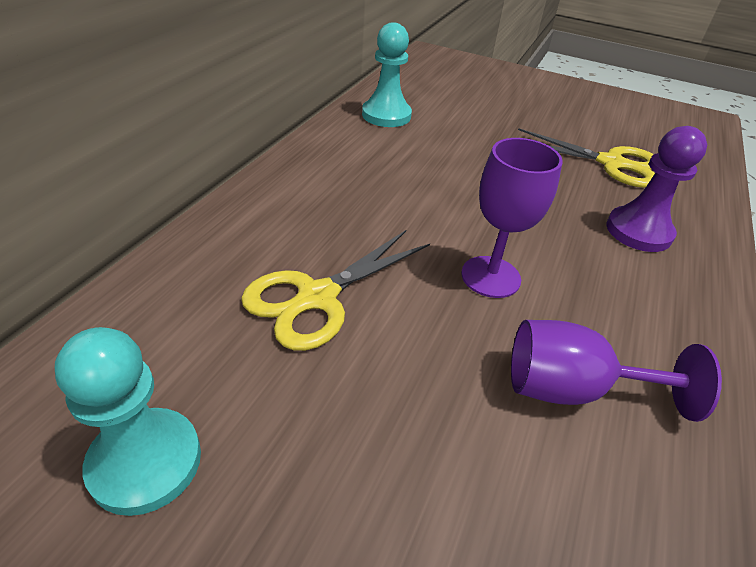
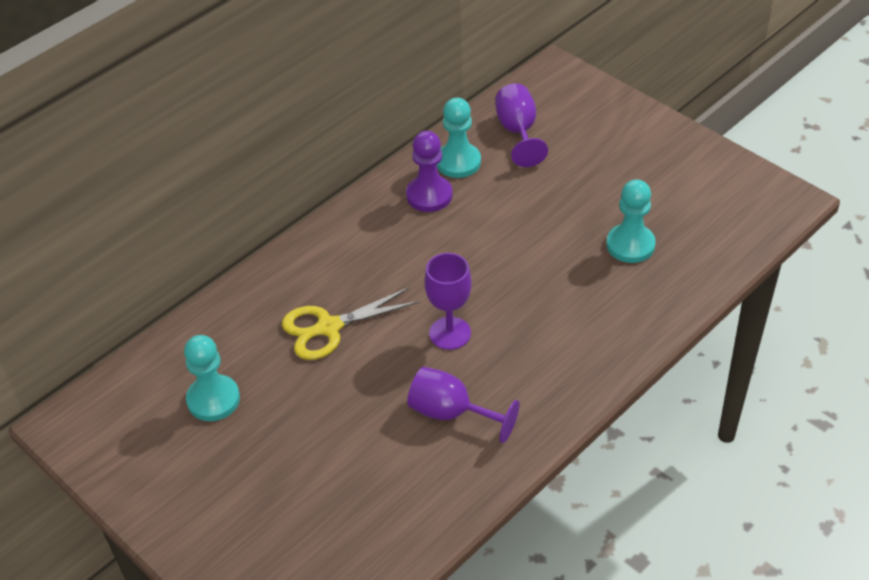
camera: 25 degrees right, 5 degrees up
(429, 91) = (518, 132): none -> purple goblet
(610, 163) = (630, 245): yellow scissors -> turquoise pawn
(638, 231) = (593, 316): purple pawn -> purple pawn (429, 195)

